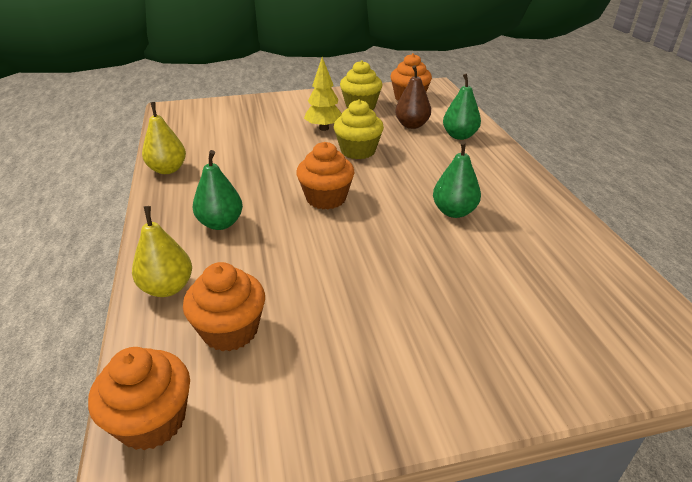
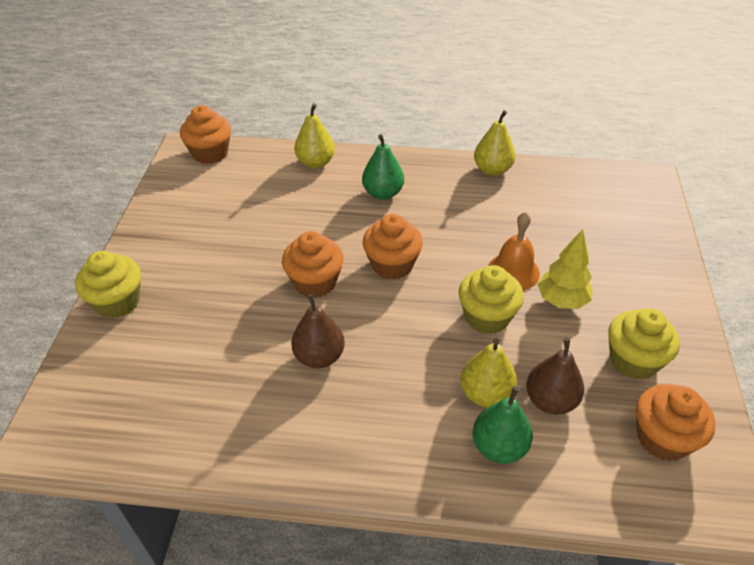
camera: 110 degrees right, 10 degrees up
(230, 330) = (255, 185): orange cupcake -> orange cupcake (315, 282)
(304, 147) = (513, 271): none -> orange bell
(425, 144) = (485, 394): none -> yellow pear
(454, 212) = (319, 356): green pear -> brown pear
(509, 382) = (118, 302): none -> yellow cupcake

